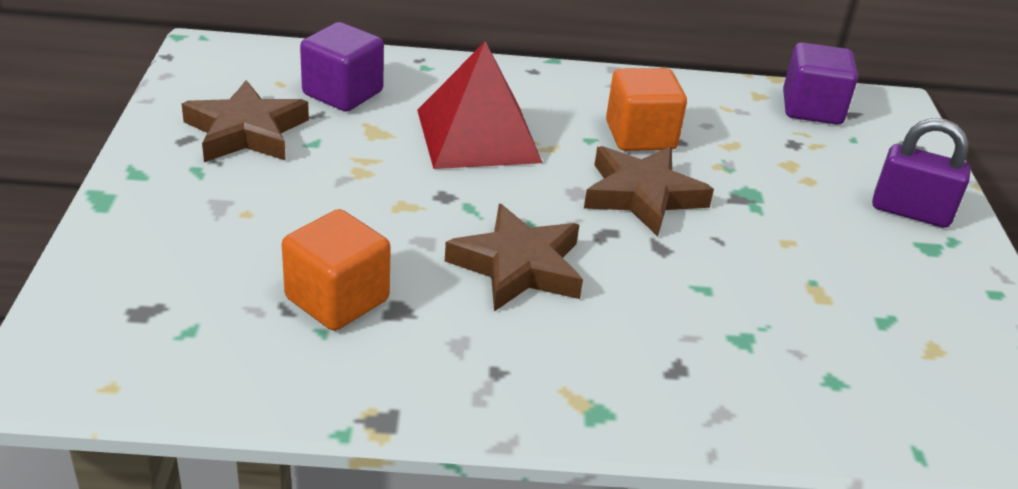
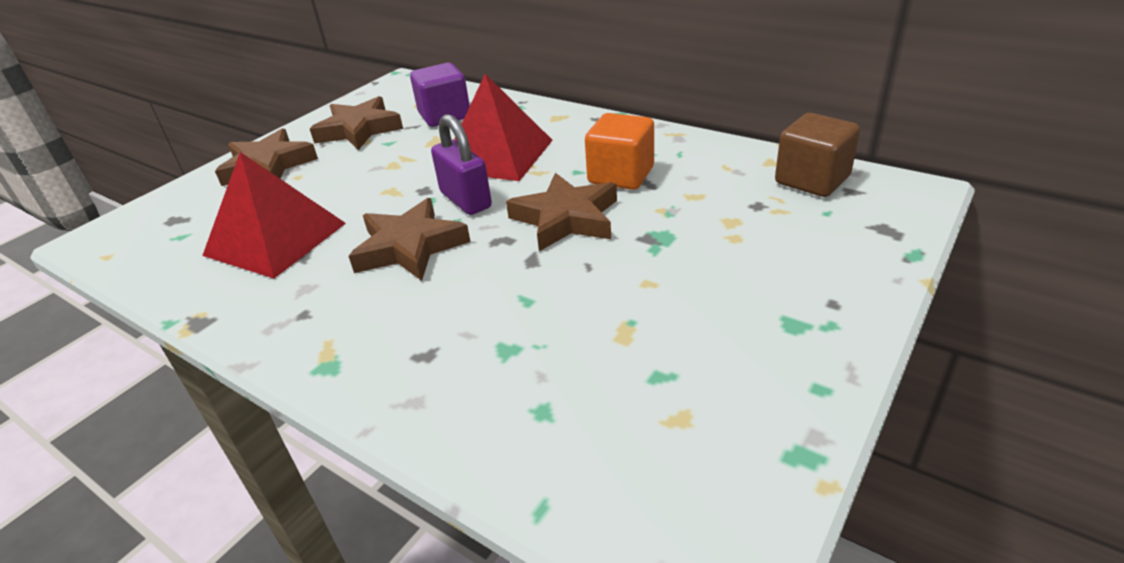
camera: 40 degrees right, 0 degrees up
(179, 207) = (268, 166): none -> brown star
(337, 299) = (275, 239): orange cube -> red pyramid
(812, 109) = (812, 180): purple cube -> brown cube
(910, 211) = (811, 287): purple padlock -> purple padlock (465, 200)

